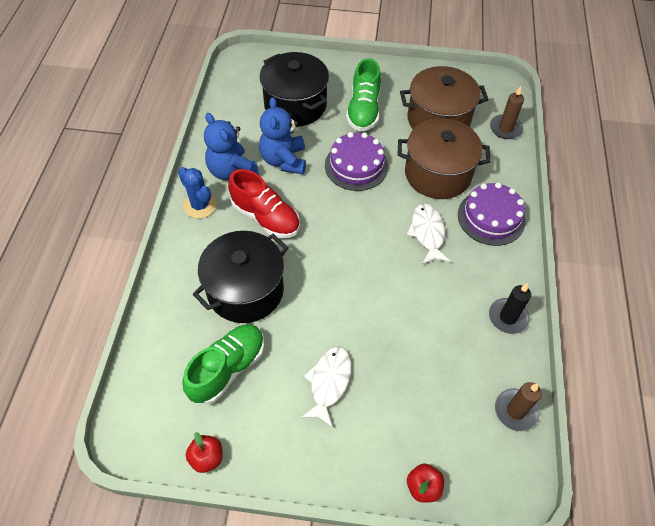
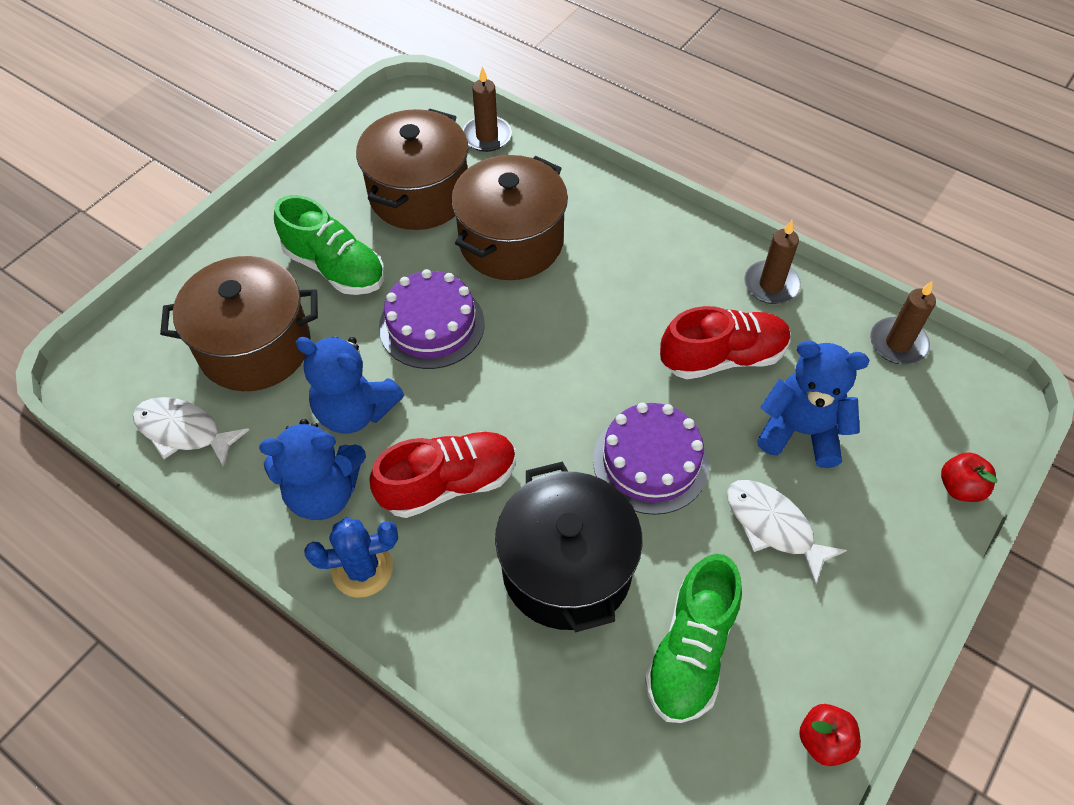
camera: 60 degrees left, 0 degrees up
(228, 369) = (690, 651): green shoe -> green shoe turned 135 degrees counterclockwise
(295, 105) = (255, 346): black pot -> brown pot
(405, 374) = (801, 431): none -> blue teddy bear
(427, 233) = (600, 301): white fish -> white fish (184, 431)
(431, 311) = (722, 357): none -> red shoe
(491, 217) = (617, 224): purple cake -> purple cake (650, 462)
(508, 317) = (771, 285): black candle -> brown candle

